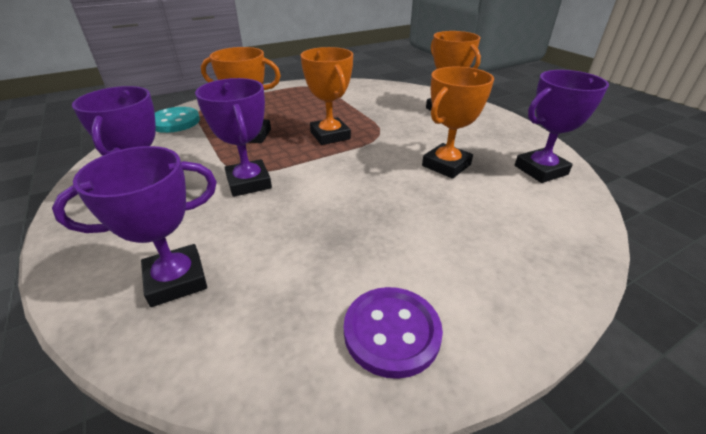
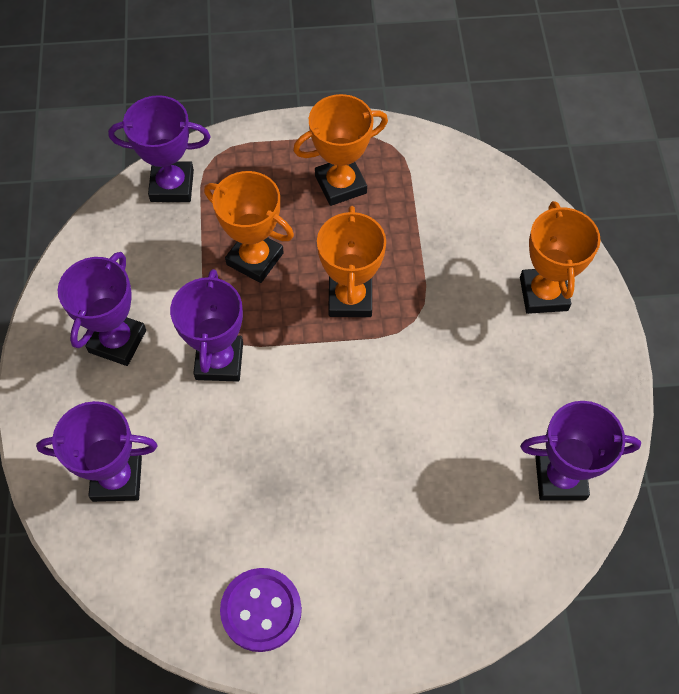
camera: 25 degrees right, 25 degrees up
(175, 122) = (172, 185): turquoise button -> purple trophy
(446, 165) = (454, 421): orange trophy -> orange trophy (340, 184)

